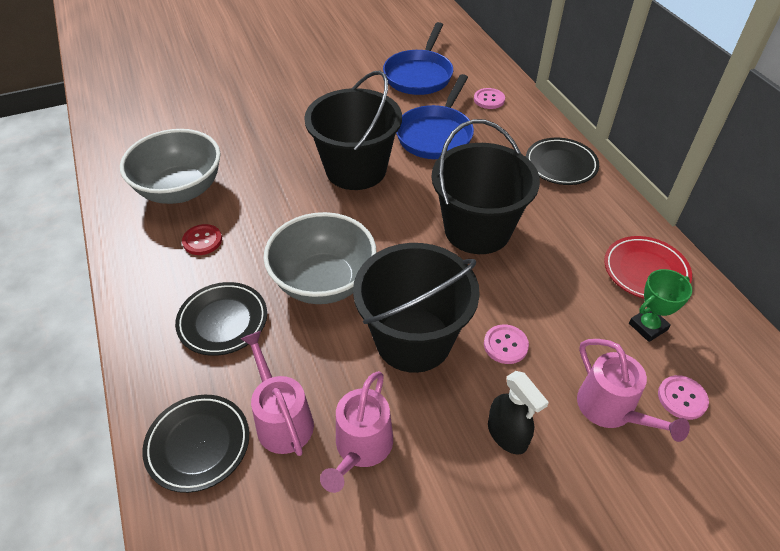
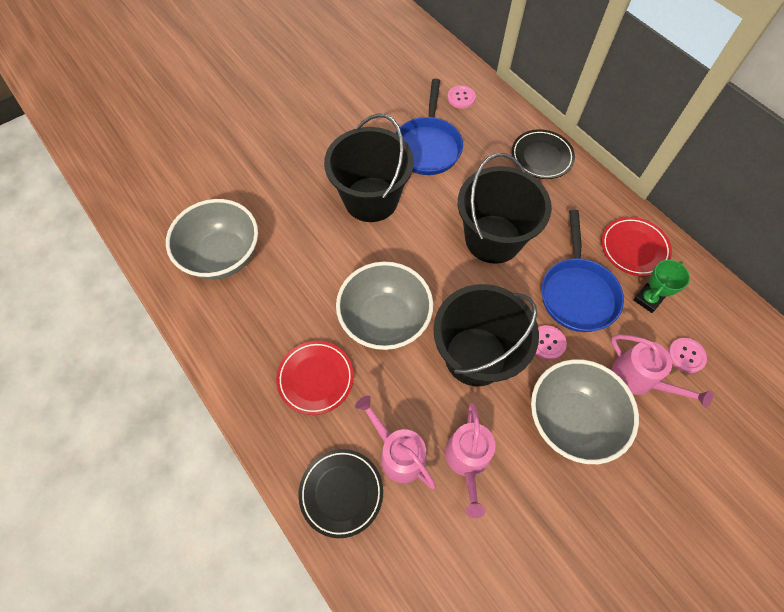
camera: 15 degrees left, 15 degrees up
(202, 241) = (265, 304): red button -> none
(223, 321) = (315, 378): black plate -> red plate
(419, 75) = (391, 81): blue pan -> blue pan (577, 293)
(507, 435) = (571, 420): black spray bottle -> grey bowl

